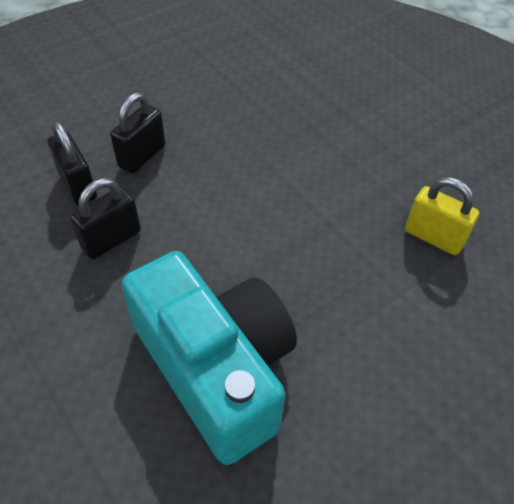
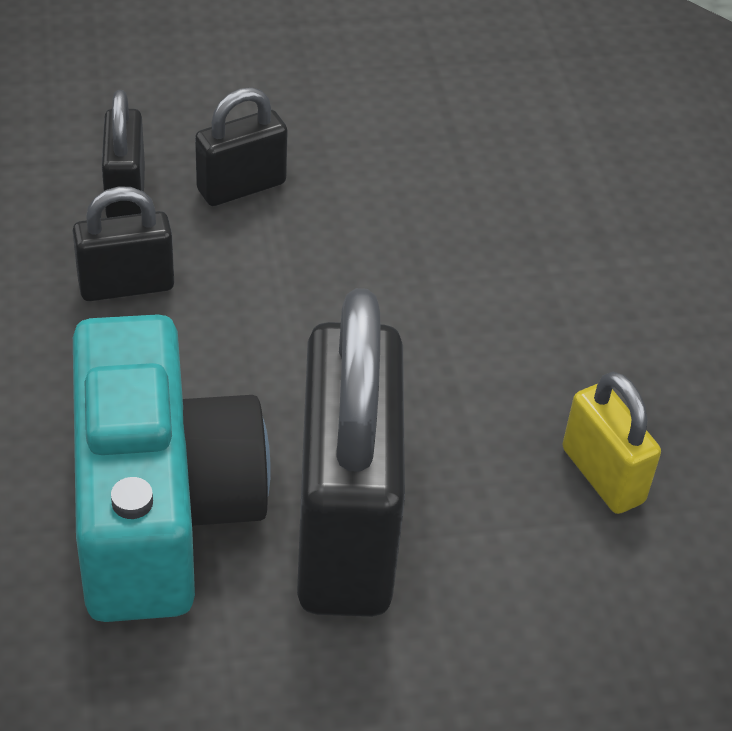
camera: 25 degrees right, 5 degrees down
(328, 330) = (345, 528): none -> black padlock

